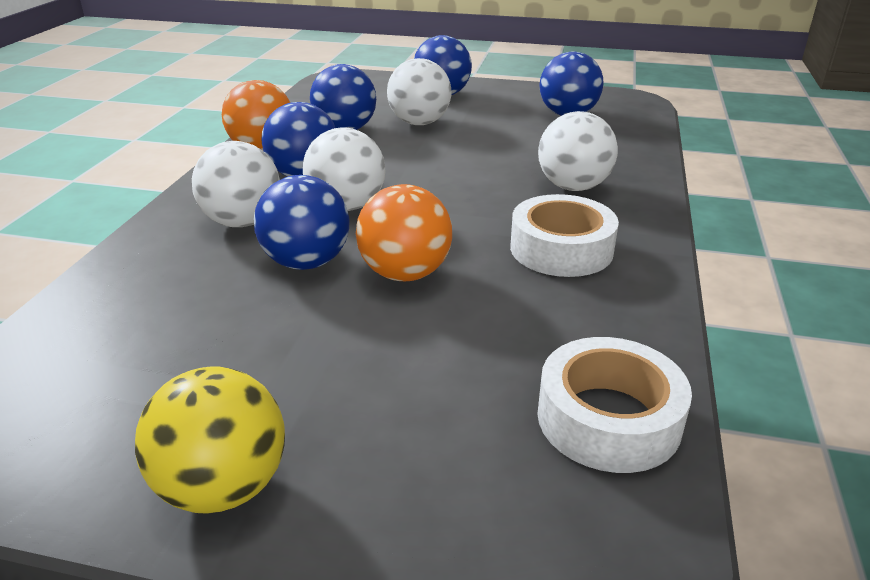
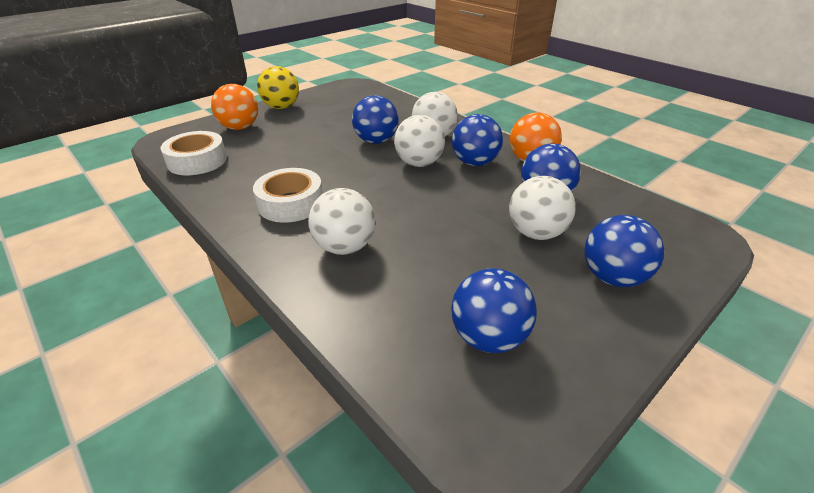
camera: 125 degrees right, 5 degrees up
(405, 273) = (335, 157): orange ball -> orange ball (240, 127)

